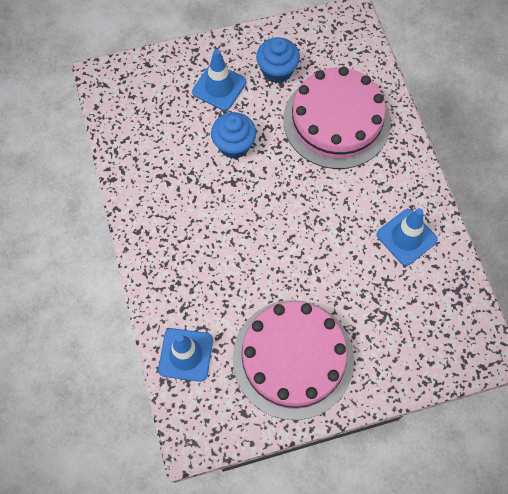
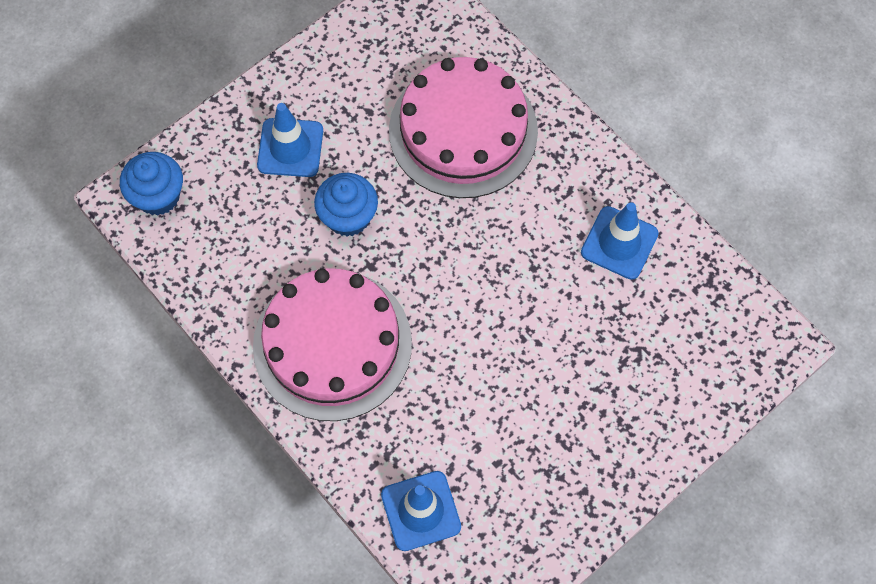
camera: 25 degrees left, 0 degrees up
(277, 71) = (355, 96): blue cupcake -> blue cupcake (158, 196)
(293, 358) = (555, 454): pink cake -> pink cake (332, 344)

